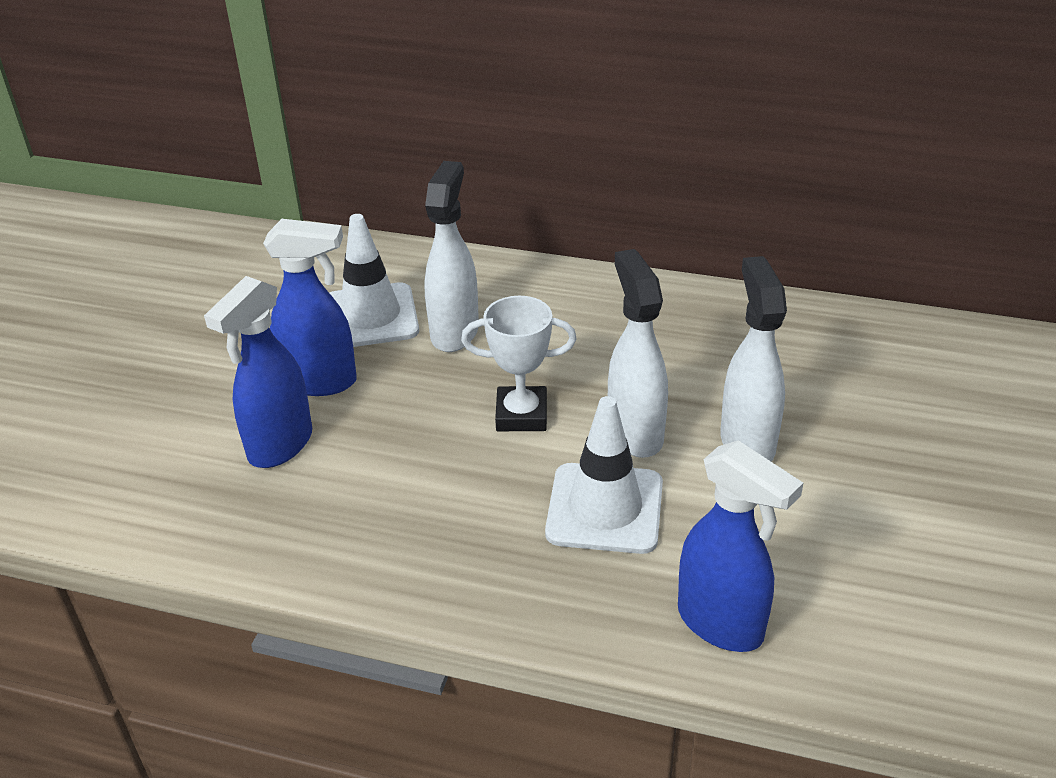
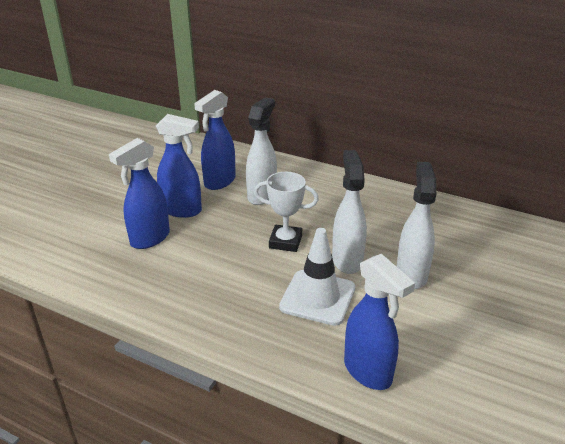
camera: 10 degrees right, 5 degrees down
(370, 316) = (219, 182): white traffic cone -> blue spray bottle

